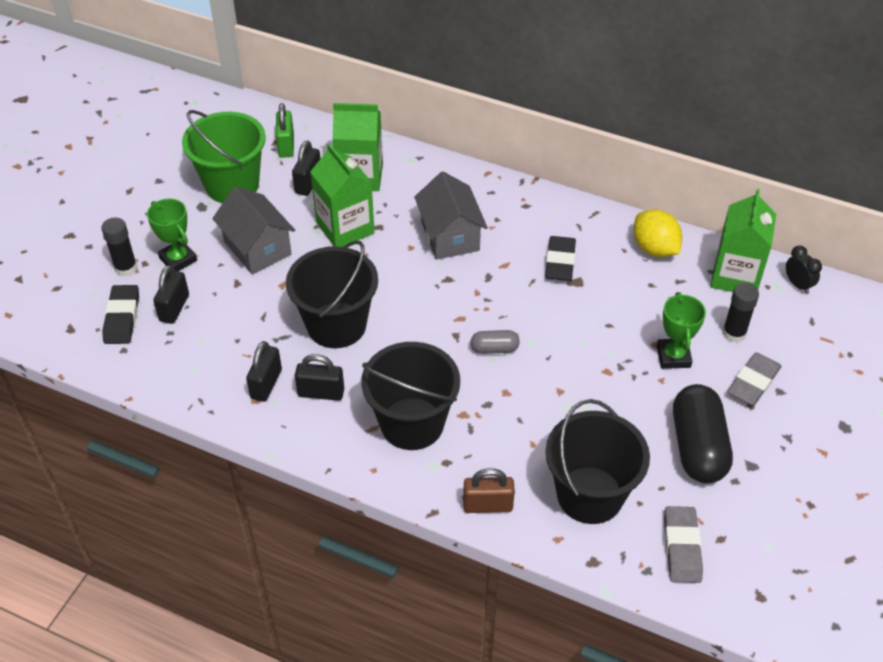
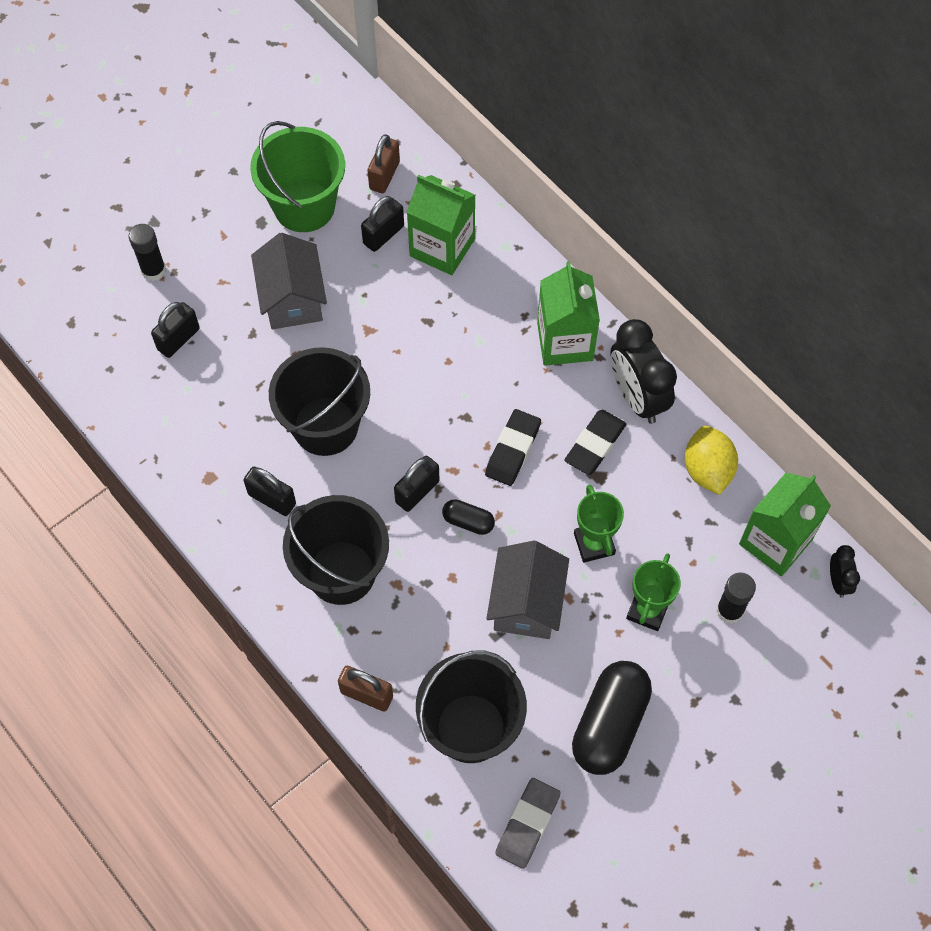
camera: 25 degrees right, 15 degrees up
(122, 318) = (124, 330): black eraser -> black eraser (512, 450)
(178, 259) = (208, 280): green trophy -> green trophy (594, 544)
(266, 384) = (225, 466): black padlock -> black padlock (417, 491)
(286, 145) = (384, 175): green padlock -> brown padlock
(345, 228) = (393, 309): green carton -> green carton (565, 341)
(450, 236) = (496, 364): grey house -> grey house (526, 603)
(494, 349) = (468, 521): grey capsule -> black capsule
(571, 221) = (637, 397): none -> black clock
(753, 382) = (713, 677): grey eraser -> none

